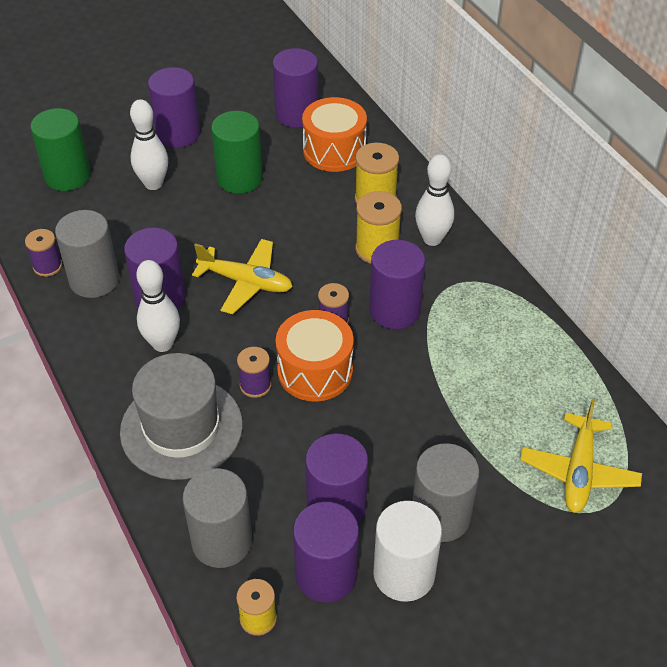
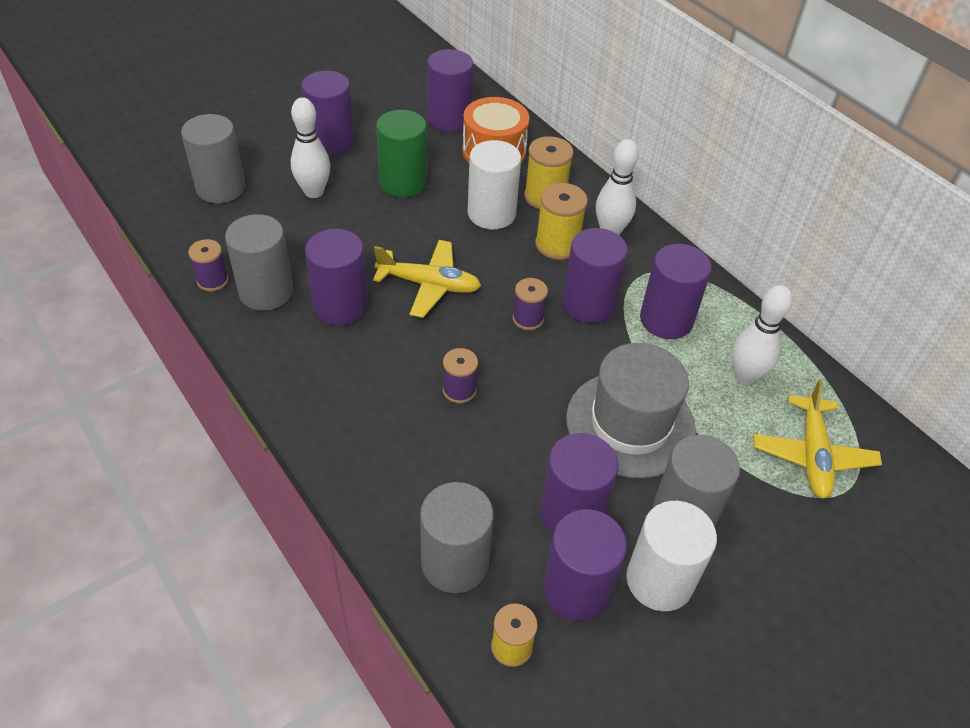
camera: 10 degrees left, 0 degrees up
(67, 176) = (221, 188): green cylinder -> grey cylinder
(162, 344) = (351, 353): white bowling pin -> white bowling pin (745, 376)
(181, 428) = (388, 442): grey hat -> grey hat (630, 424)
(315, 371) = (519, 371): orange drum -> none
(319, 214) = (491, 214): none -> white cylinder
(467, 330) = (666, 320): none -> purple cylinder

